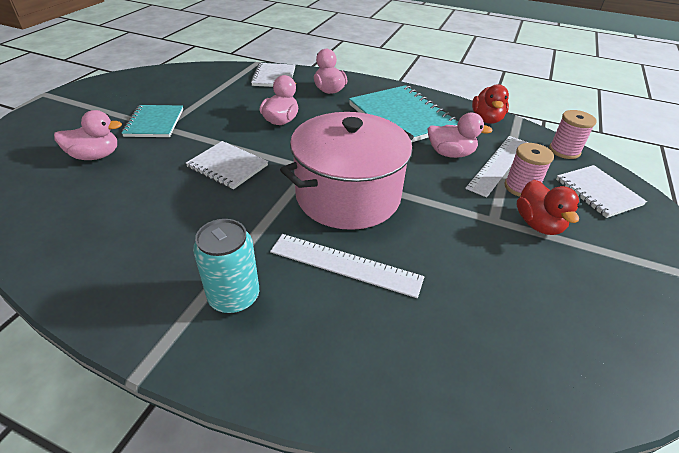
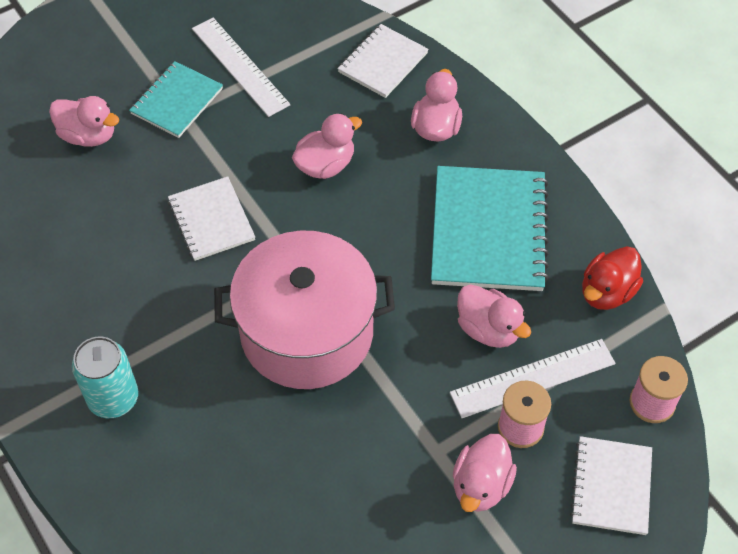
camera: 35 degrees right, 15 degrees up
(345, 265) = (233, 419): white ruler -> white ruler (239, 66)
(538, 224) = (481, 485): red duck -> pink duck

